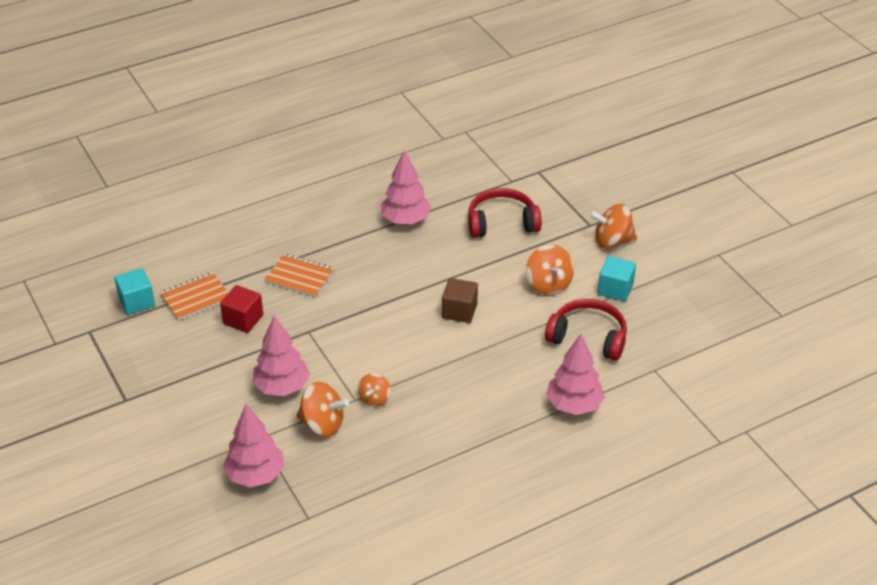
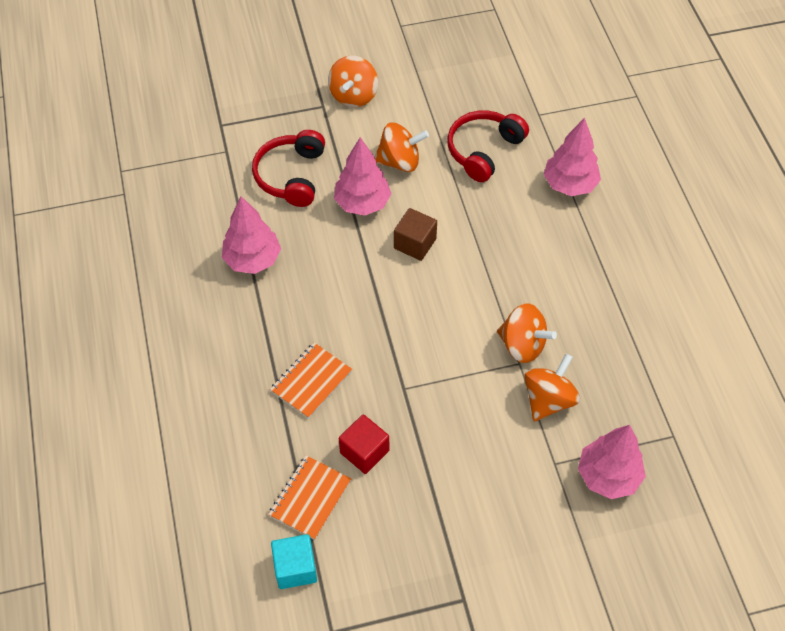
camera: 75 degrees left, 15 degrees up
(196, 298) = (310, 498): orange notebook -> orange notebook turned 45 degrees clockwise
(282, 387) = (484, 429): pink tree -> pink tree (362, 203)
(374, 399) = (522, 345): orange spinning top -> orange spinning top, size x1.62
(615, 289) = (423, 112): turquoise cube -> none

